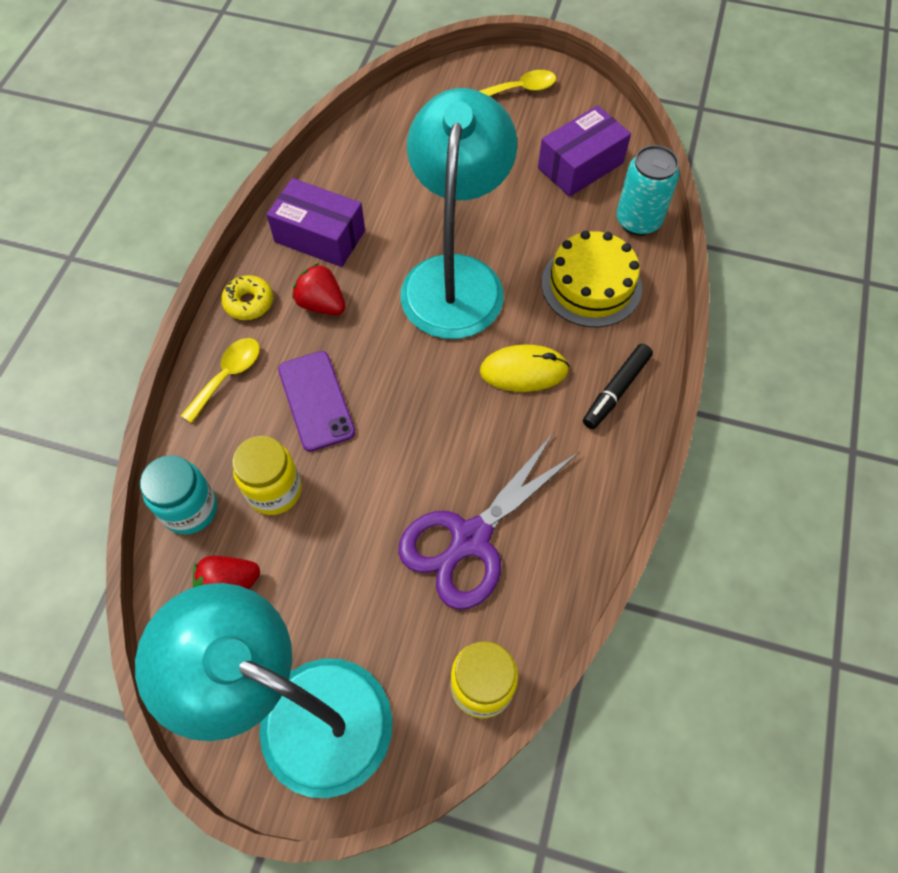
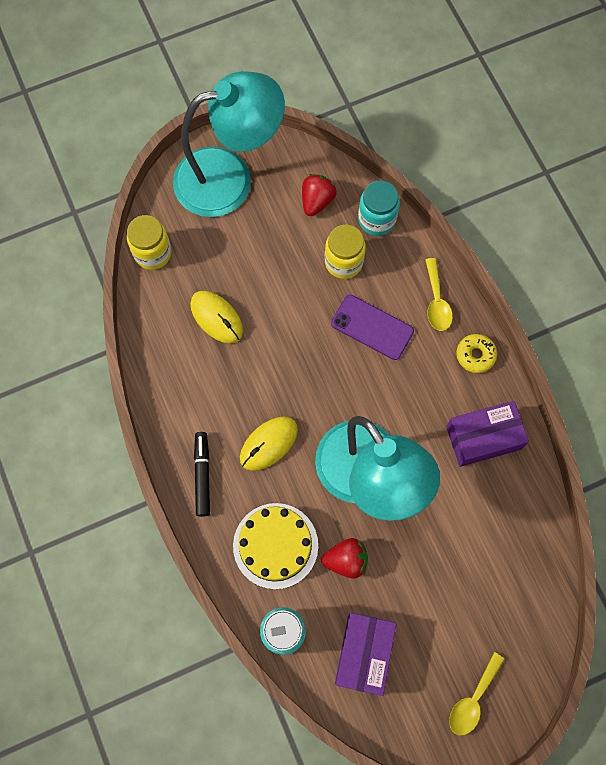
camera: 140 degrees right, 10 degrees up
(321, 304) = (431, 390): red strawberry -> red strawberry (346, 560)
(470, 539) = (216, 318): purple scissors -> yellow mouse

